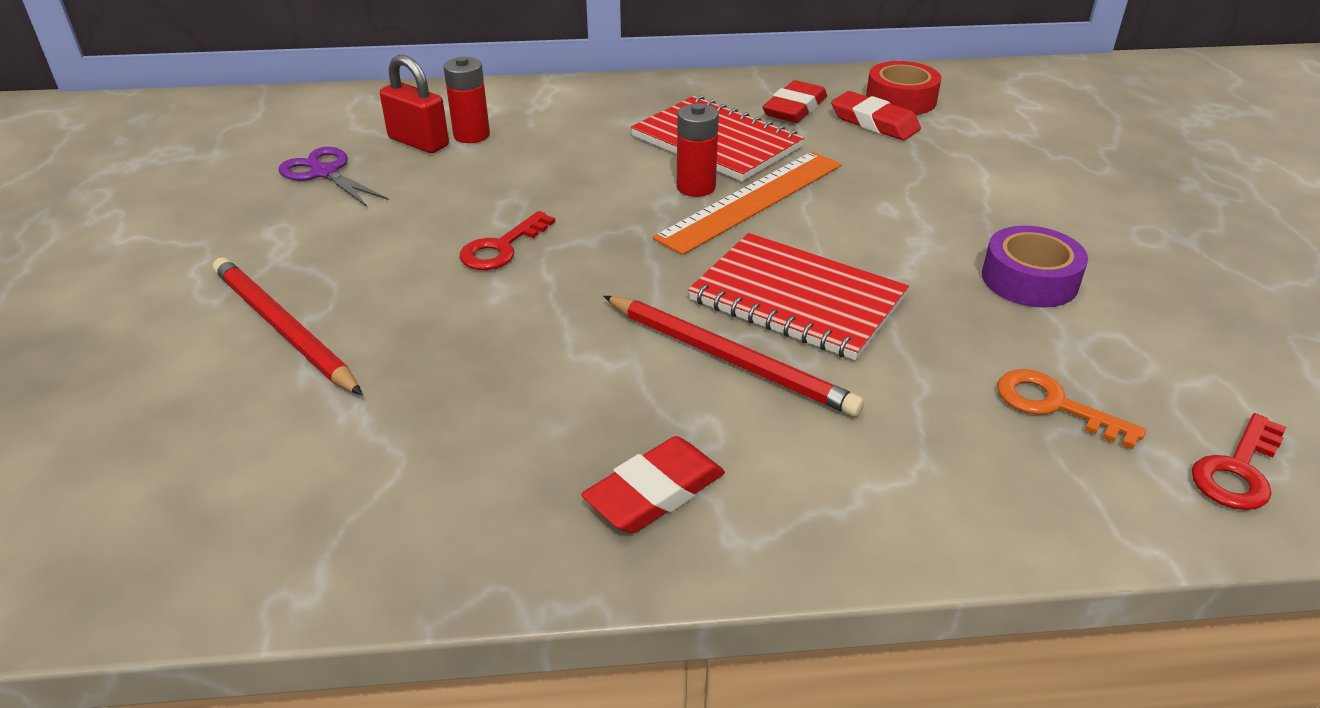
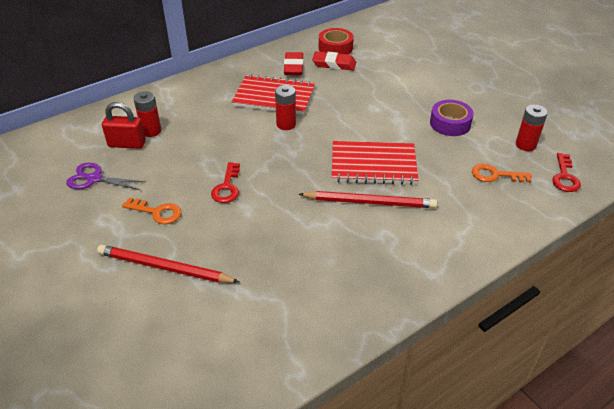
camera: 30 degrees left, 5 degrees up
(359, 247) = (157, 212): none -> orange key
(654, 492) = (390, 270): red eraser -> none
(752, 200) = (316, 123): orange ruler -> none
(1183, 373) = (525, 145): none -> red battery

